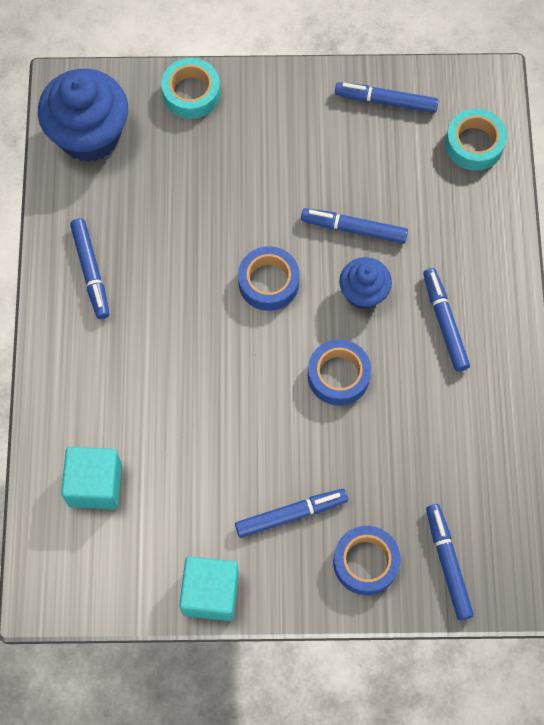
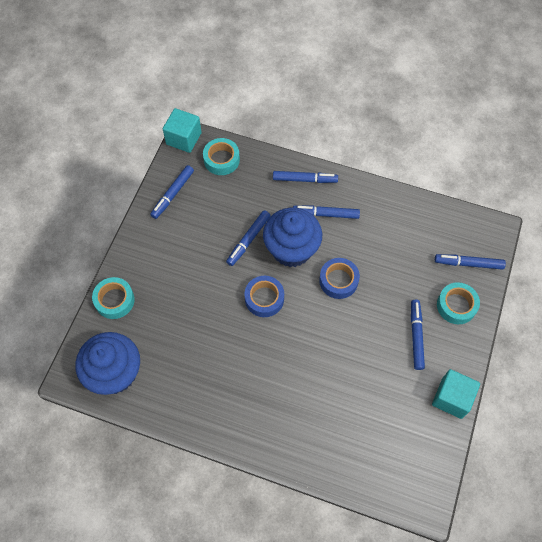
camera: 70 degrees left, 5 degrees down
(91, 271) = (214, 403): blue marker -> blue marker (304, 179)
(95, 484) = (361, 446): turquoise cube -> turquoise cube (184, 138)
(363, 293) = (291, 249): blue cupcake -> blue cupcake, size x1.78
(365, 562) = (456, 305): blue tape -> turquoise tape

